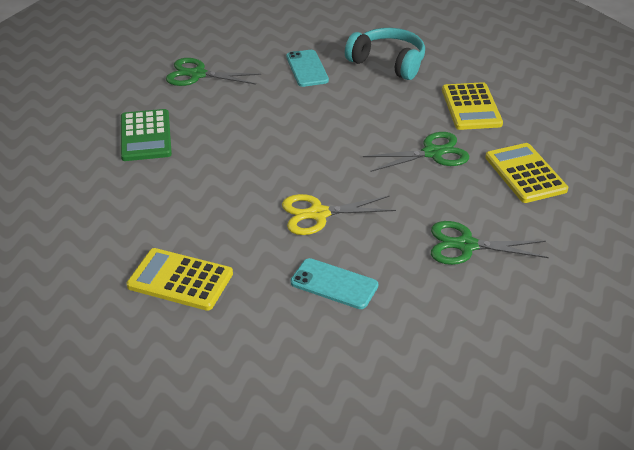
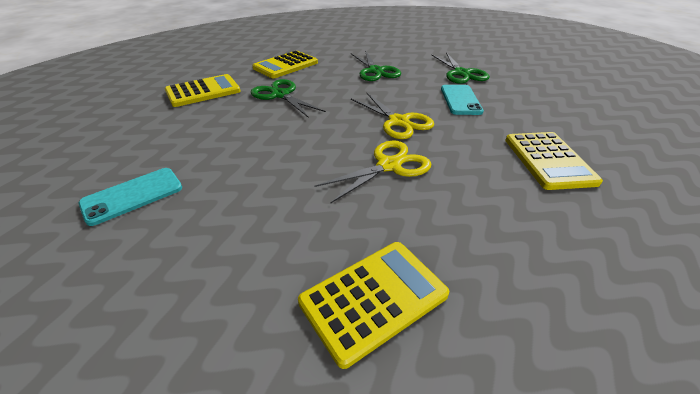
camera: 115 degrees left, 0 degrees up
(145, 136) = (373, 298): green calculator -> yellow calculator
(197, 75) = (158, 317): green scissors -> green scissors (461, 73)
(252, 182) = (389, 165): none -> yellow scissors
(388, 63) = (118, 142): turquoise headphones -> none

